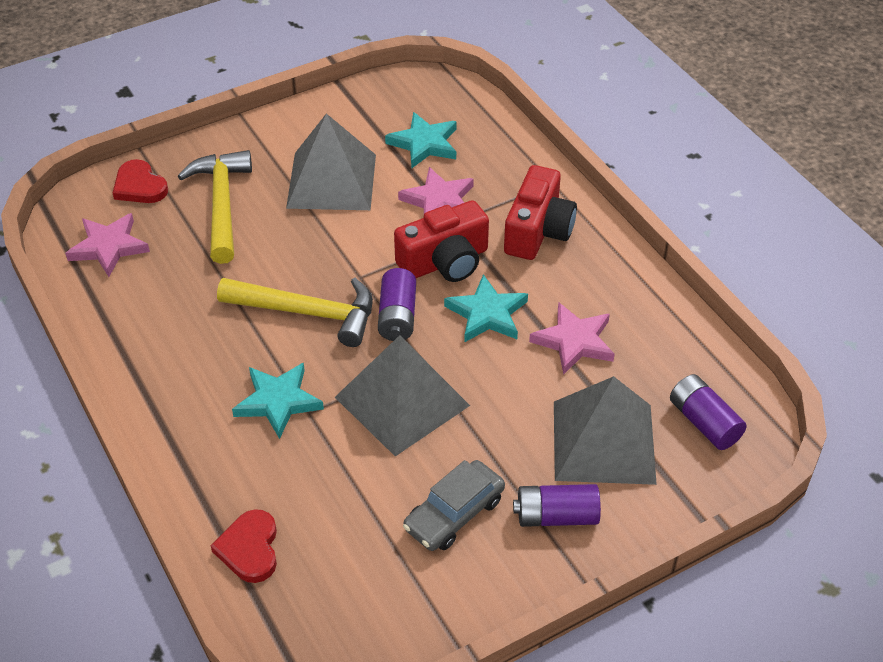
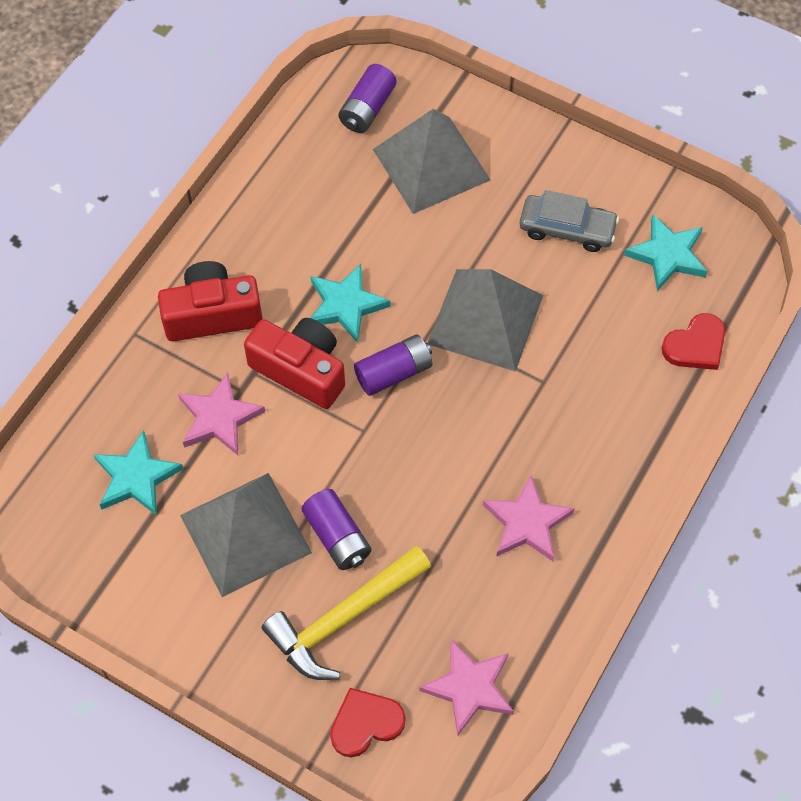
camera: 120 degrees left, 15 degrees up
(139, 186) = (365, 723): red heart -> red heart turned 135 degrees counterclockwise
(278, 401) = (549, 411): turquoise star -> turquoise star (667, 255)
(308, 313) = (436, 447): yellow hammer -> none
(556, 516) = (522, 165): purple battery -> purple battery (337, 537)
(574, 341) = (336, 227): pink star -> pink star (526, 522)

